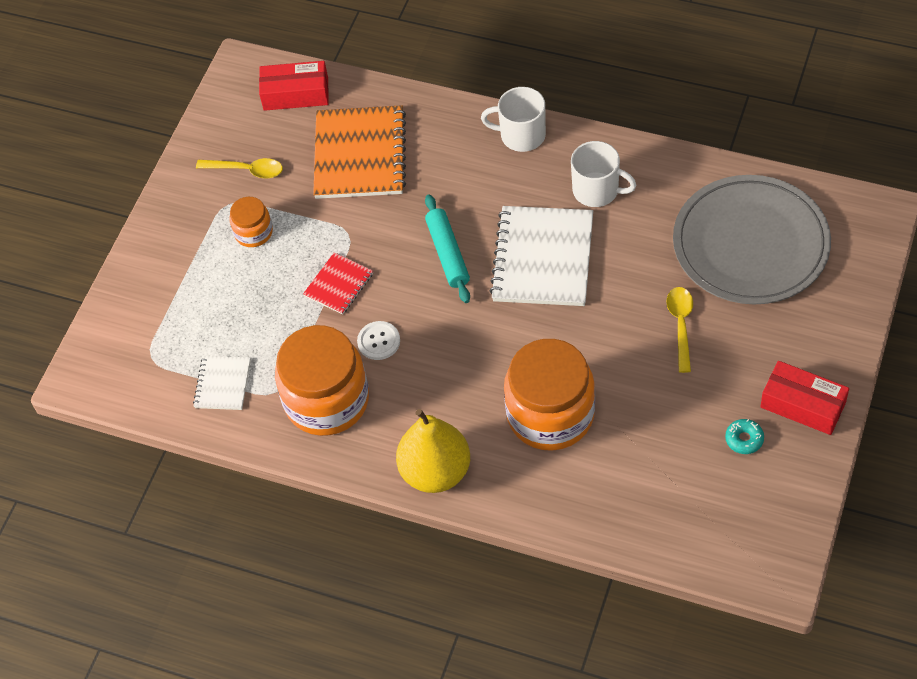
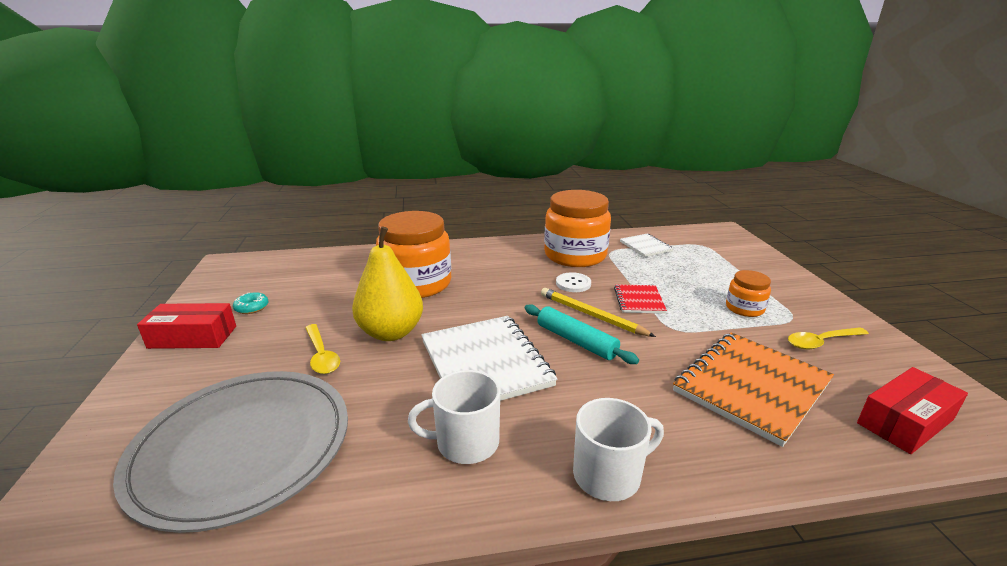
camera: 145 degrees right, 30 degrees down
(359, 155) = (751, 387): orange notebook -> orange notebook turned 75 degrees clockwise
(405, 282) = (591, 315): none -> yellow pencil
(435, 471) = (477, 249): yellow pear -> yellow pear (391, 332)

